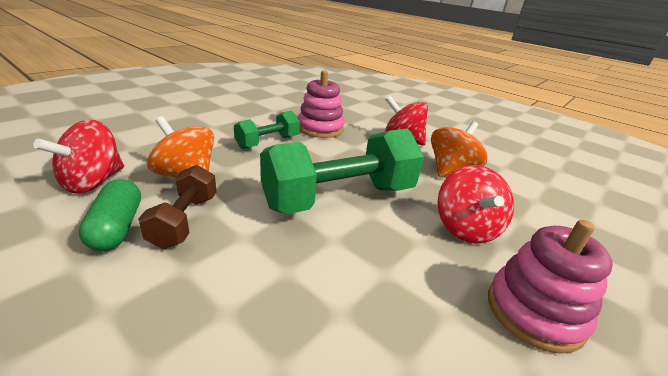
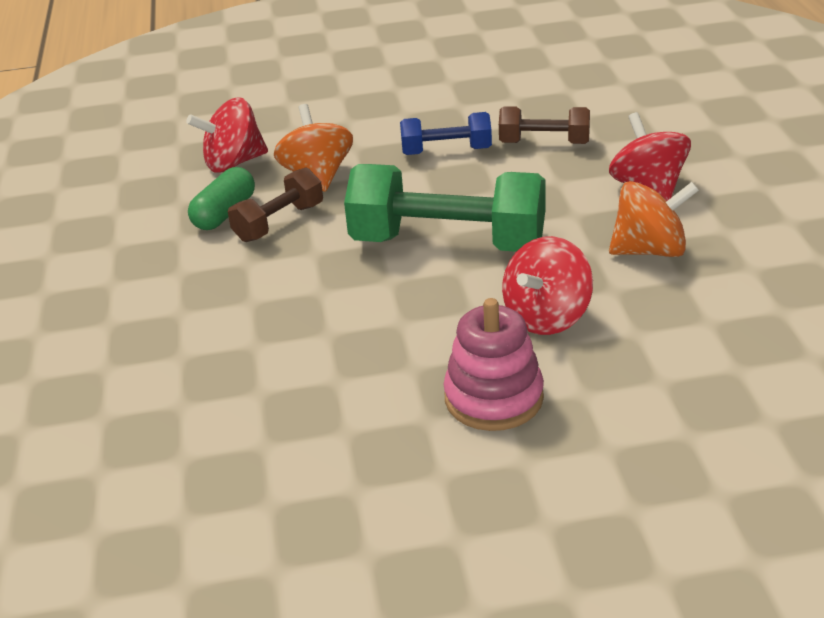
camera: 45 degrees right, 5 degrees up
(268, 142) = (446, 151): green dumbbell -> blue dumbbell
(320, 128) = (544, 143): pink stacking toy -> brown dumbbell

